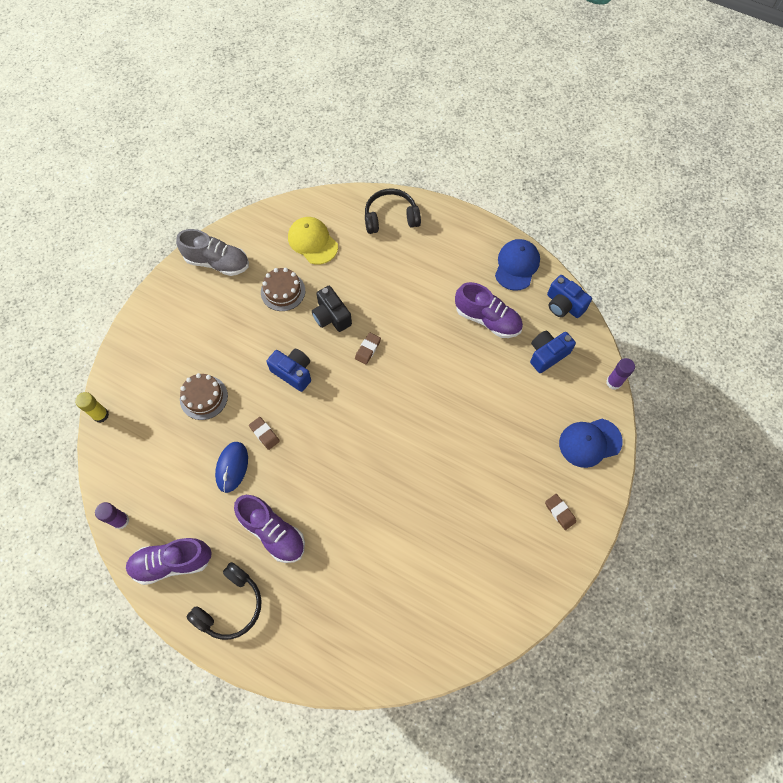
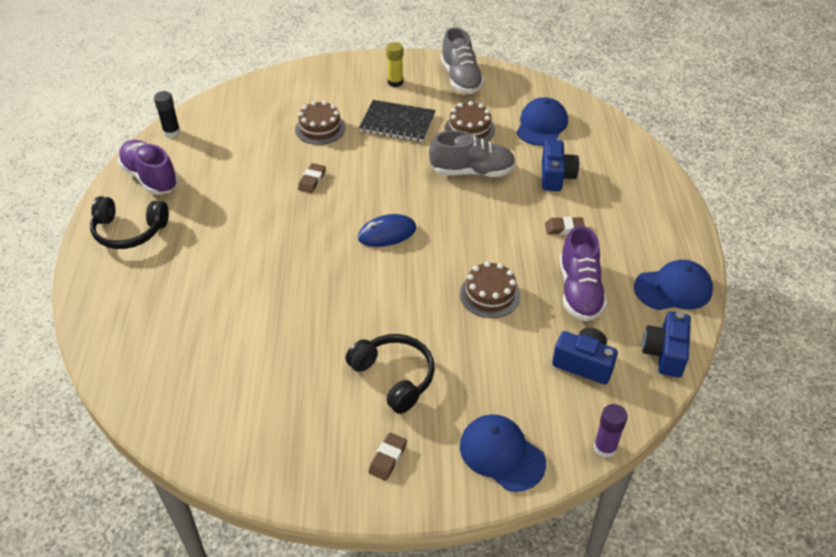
camera: 60 degrees right, 20 degrees down
(101, 415) = (260, 80): yellow glue stick -> yellow glue stick (395, 82)
(120, 520) = (172, 132): purple glue stick -> black glue stick
(232, 467) = (264, 174): blue mouse -> blue mouse (387, 233)
(239, 337) = (397, 123): none -> black notebook
(273, 532) = (216, 228): purple shoe -> none
(293, 372) = (390, 172): blue camera -> blue camera (556, 176)
(312, 242) = (541, 125): yellow cap -> blue cap
(331, 316) = (472, 171): black camera -> grey shoe
(368, 349) = (458, 212): brown eraser -> brown eraser (564, 228)
(390, 217) = (626, 165): black headphones -> black headphones (394, 377)
(459, 375) = (490, 294): none -> brown cake

